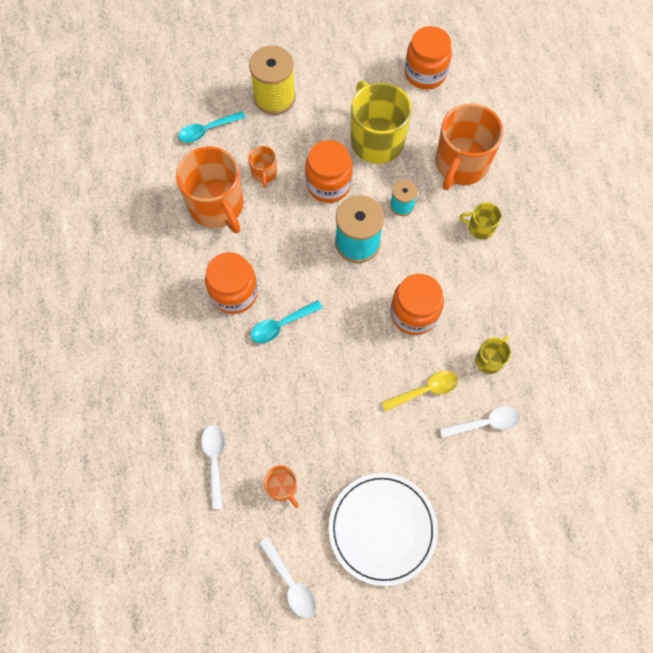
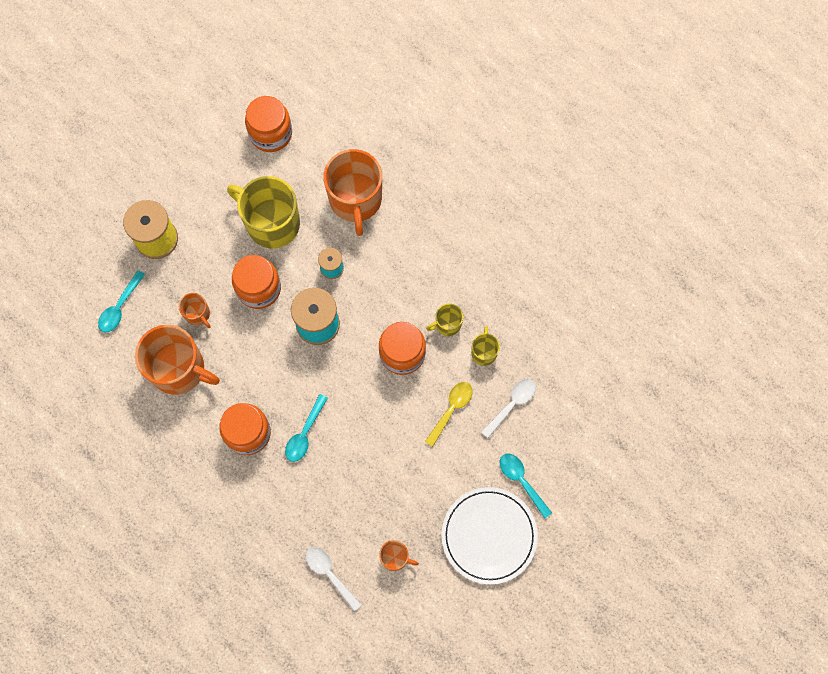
camera: 35 degrees left, 5 degrees up
(290, 582) = (449, 621): white spoon -> none
(447, 499) = (521, 481): none -> turquoise spoon
(480, 228) = (407, 246): yellow mug -> yellow mug (447, 324)

